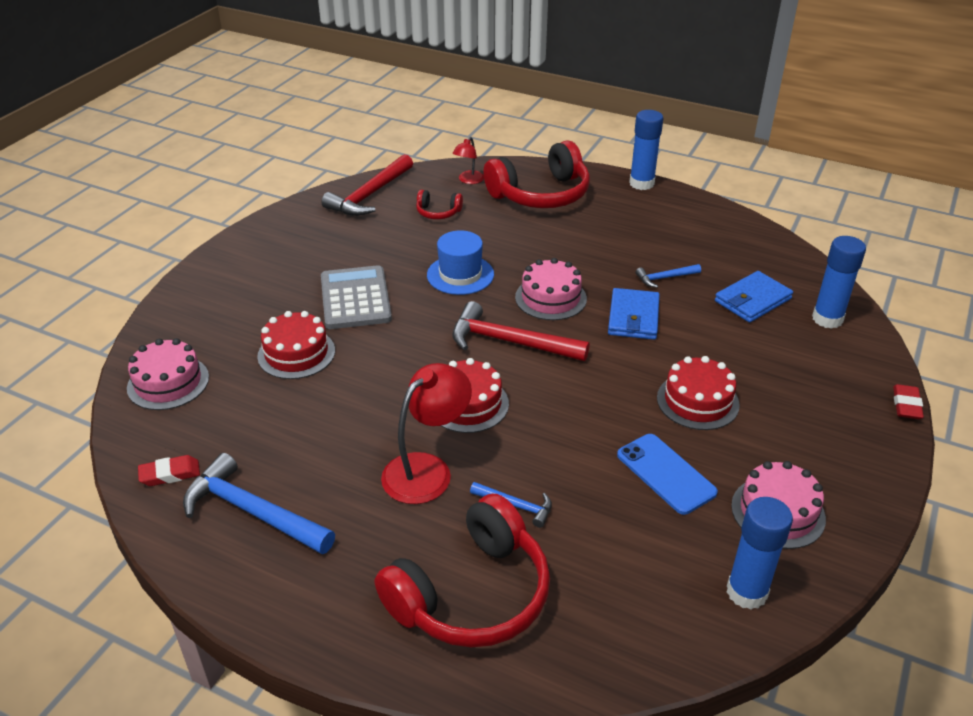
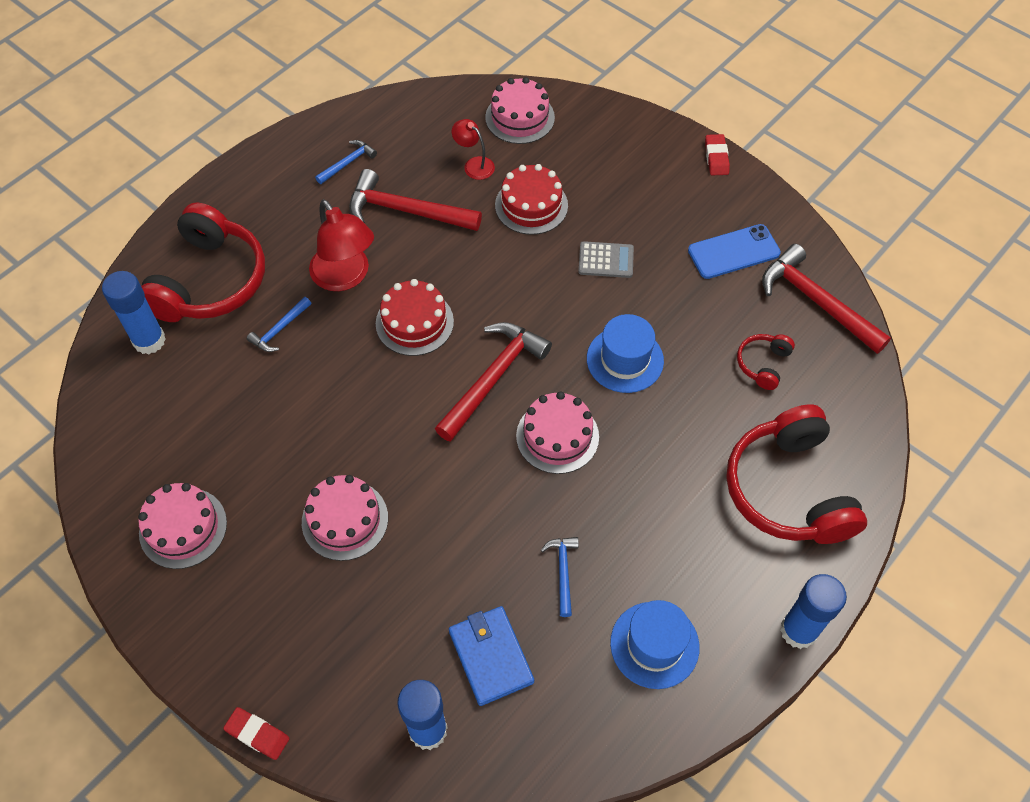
camera: 105 degrees right, 20 degrees up
(170, 474) = (408, 117): red eraser -> red eraser (716, 157)
(252, 512) = (348, 163): blue hammer -> blue hammer, size x0.51
(321, 442) = (406, 211): none -> red hammer
(355, 298) = (606, 260): grey calculator -> grey calculator, size x0.57
(468, 180) = (838, 413): red lamp -> red lamp (474, 164)
(471, 594) = (209, 281): red headphones -> red headphones turned 135 degrees counterclockwise
(633, 317) = (498, 509): blue wallet -> none
(665, 474) = (265, 454): blue phone -> blue phone (733, 252)
(690, 233) = (654, 645): none -> blue hat
(697, 401) = (345, 520): red cake -> pink cake
(746, 592) = (120, 465): blue glue stick -> blue glue stick (149, 340)

